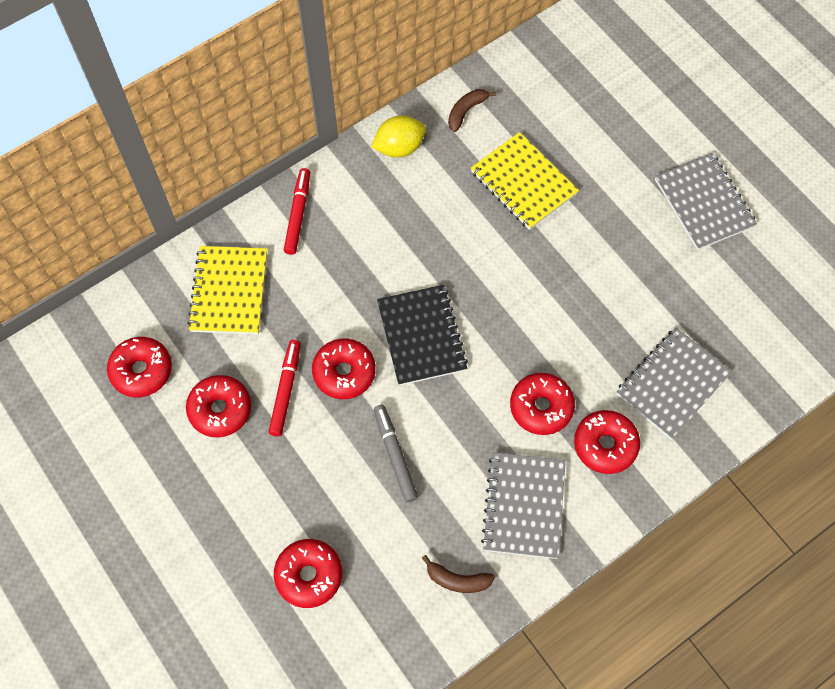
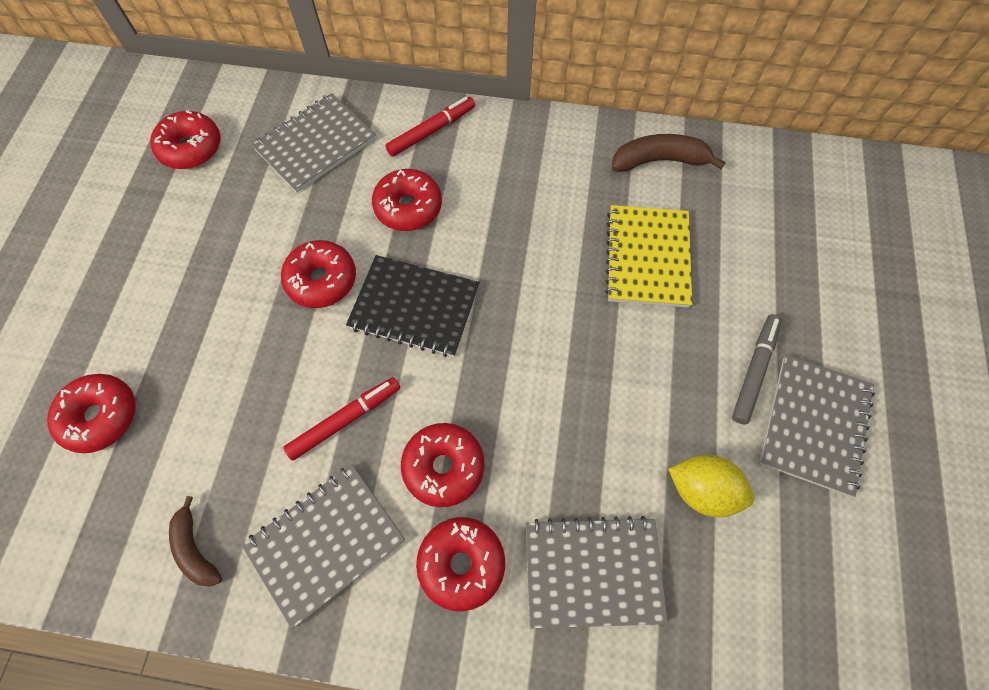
camera: 45 degrees right, 0 degrees up
(220, 409) = (204, 224): red donut -> red donut (408, 207)
(229, 291) = (315, 145): yellow notebook -> grey notebook
(285, 390) = (264, 252): red marker -> red marker (345, 420)
(395, 455) = (278, 385): grey marker -> grey marker (754, 371)
(399, 147) = (569, 145): yellow lemon -> yellow lemon (702, 490)
(421, 336) = (414, 307): black notebook -> black notebook turned 75 degrees clockwise
(466, 111) = (659, 161): brown banana -> brown banana, size x1.51

